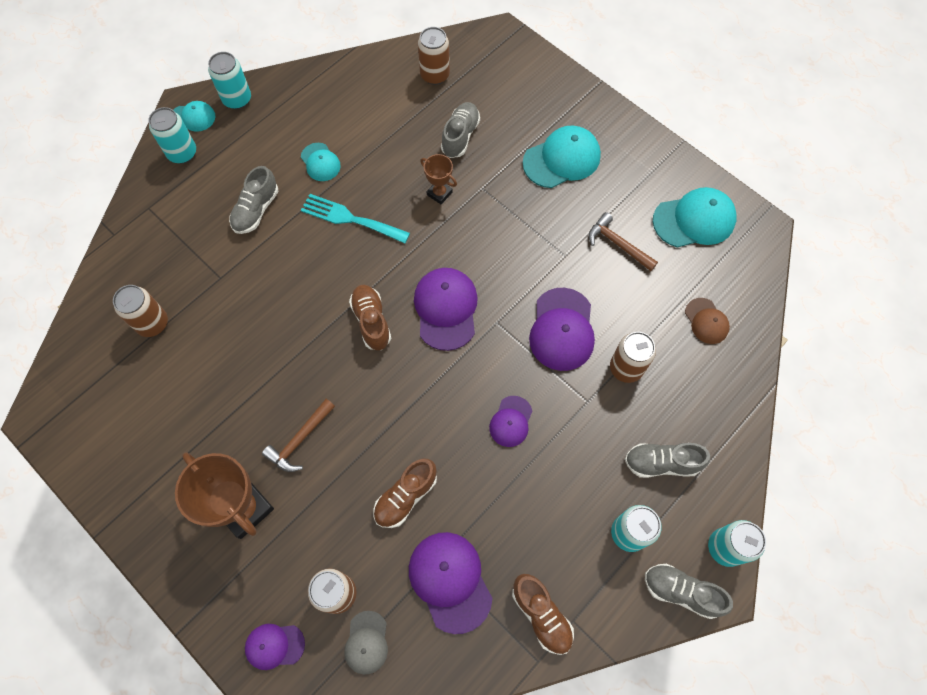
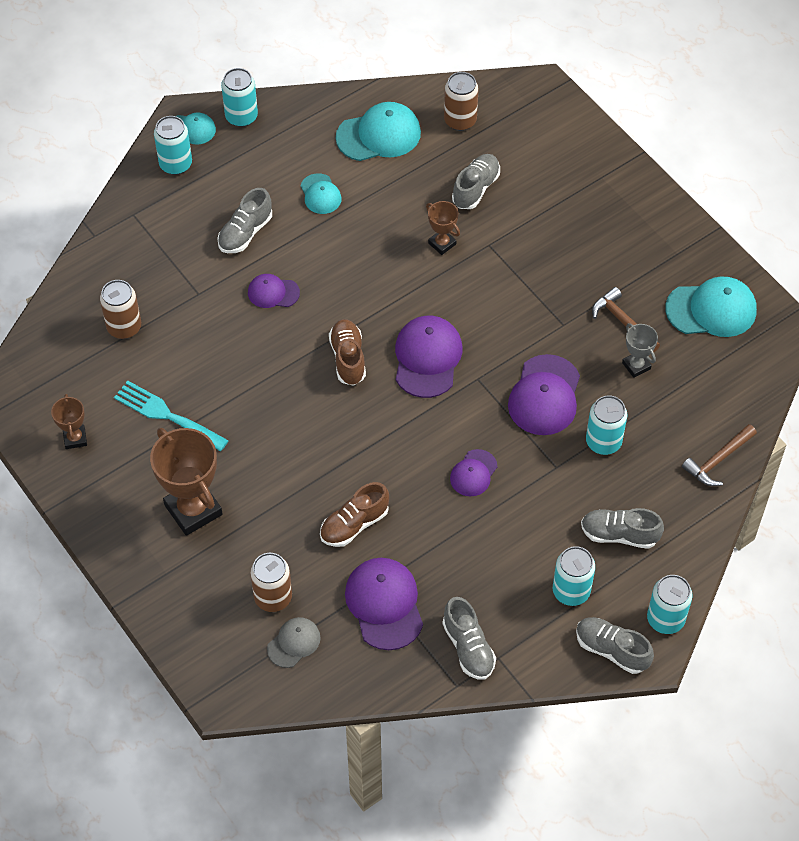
camera: 10 degrees right, 10 degrees down
(117, 450) = (75, 438): none -> brown trophy
(274, 646) = (205, 631): purple cap -> purple cap (273, 292)
(300, 440) = (257, 457): brown hammer -> brown hammer (718, 460)
(350, 218) = (342, 255): turquoise fork -> turquoise fork (166, 415)
(366, 642) = (294, 643): grey cap -> grey cap turned 150 degrees counterclockwise
(541, 615) = (468, 647): brown shoe -> grey shoe
(562, 159) = (581, 227): turquoise cap -> turquoise cap (379, 135)
(626, 368) = (603, 442): brown can -> turquoise can
(639, 286) = (636, 366): none -> grey trophy
(706, 321) = (699, 410): brown cap -> none

